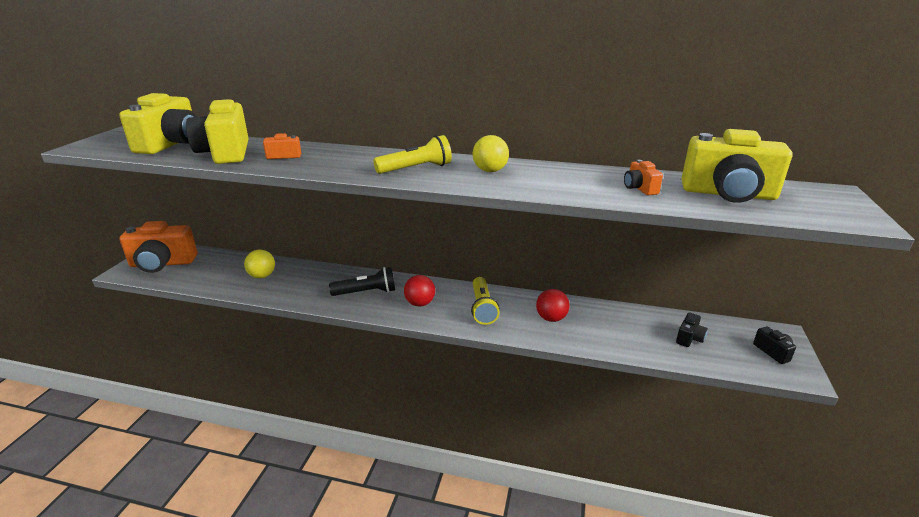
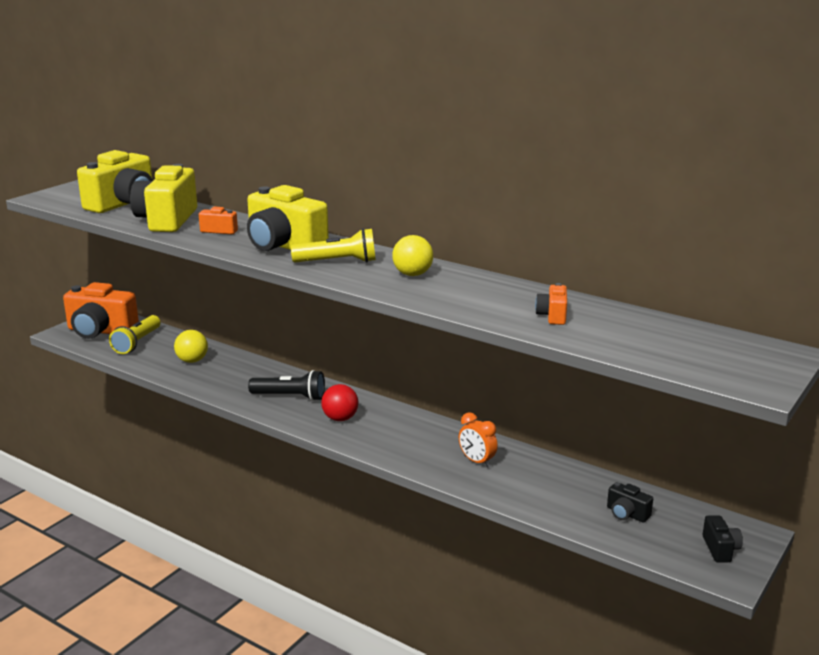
camera: 20 degrees right, 5 degrees down
(482, 308) = (406, 436): yellow flashlight -> yellow flashlight (137, 342)
(551, 318) = (477, 461): red ball -> orange clock
(689, 338) = (626, 514): black camera -> black camera turned 75 degrees clockwise
(728, 194) = (646, 336): yellow camera -> yellow camera (284, 246)

